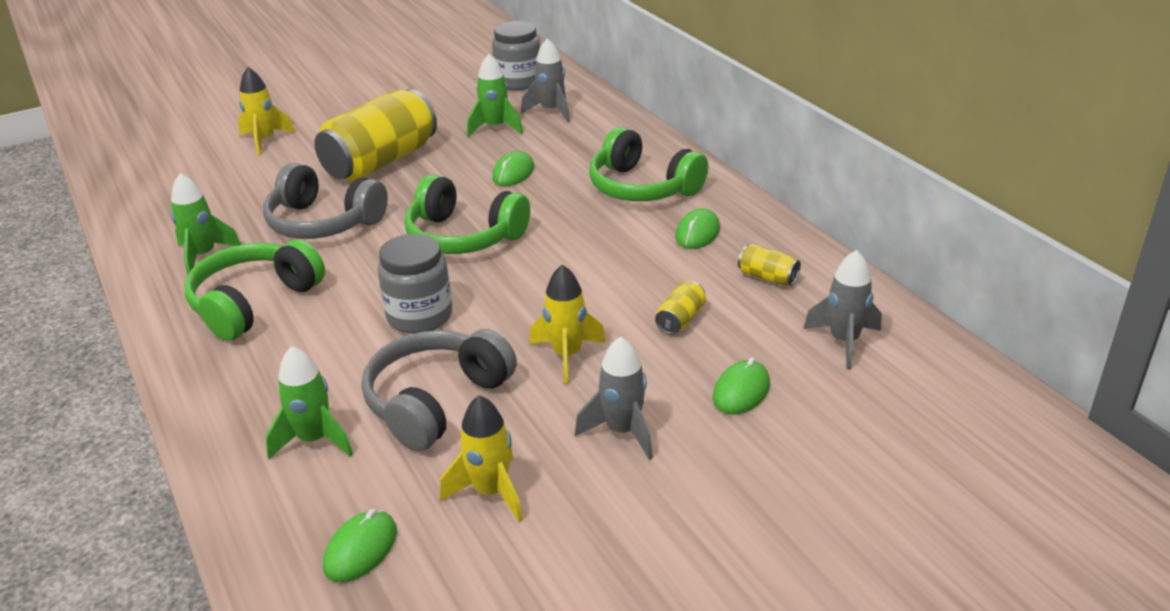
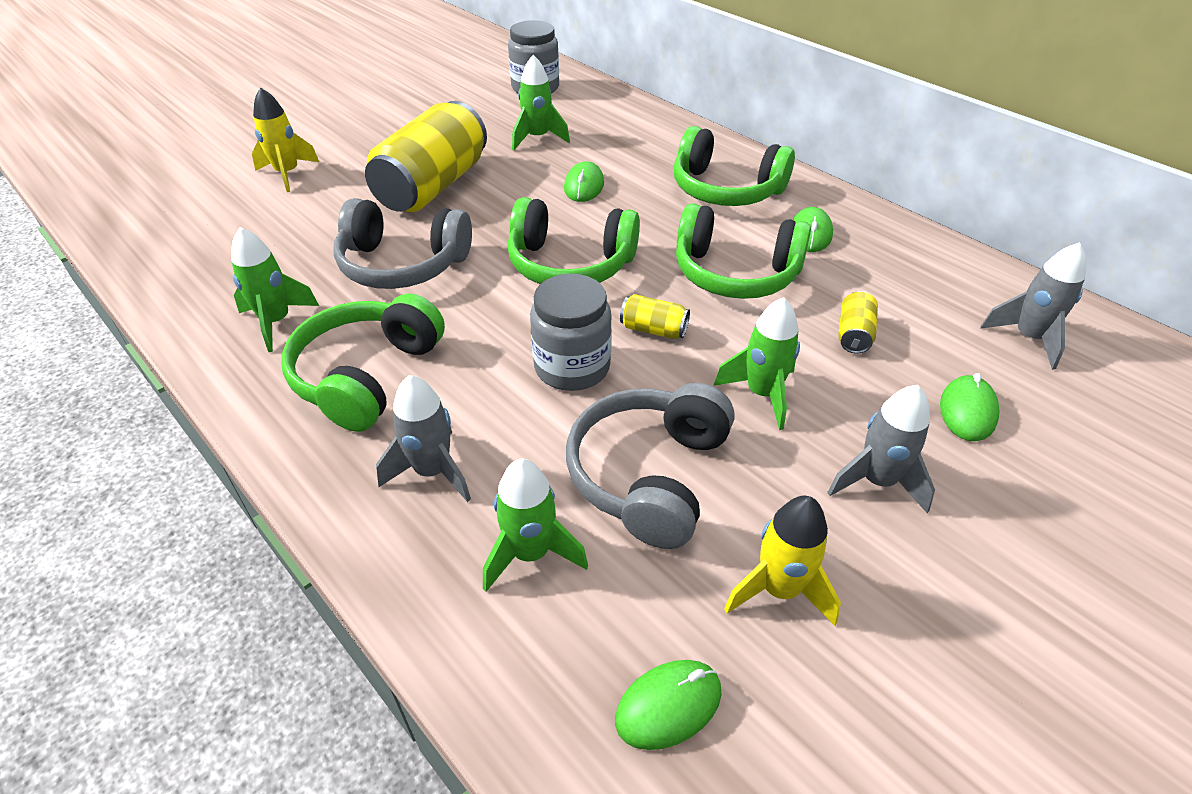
camera: 15 degrees left, 10 degrees up
(361, 549) = (668, 706): green mouse -> green mouse turned 45 degrees clockwise
(551, 111) = (586, 116): grey rocket -> grey rocket (432, 471)
(567, 355) = (762, 394): yellow rocket -> green rocket
(605, 259) = (735, 273): none -> green headphones
(767, 277) = (909, 275): yellow can -> yellow can (653, 329)

